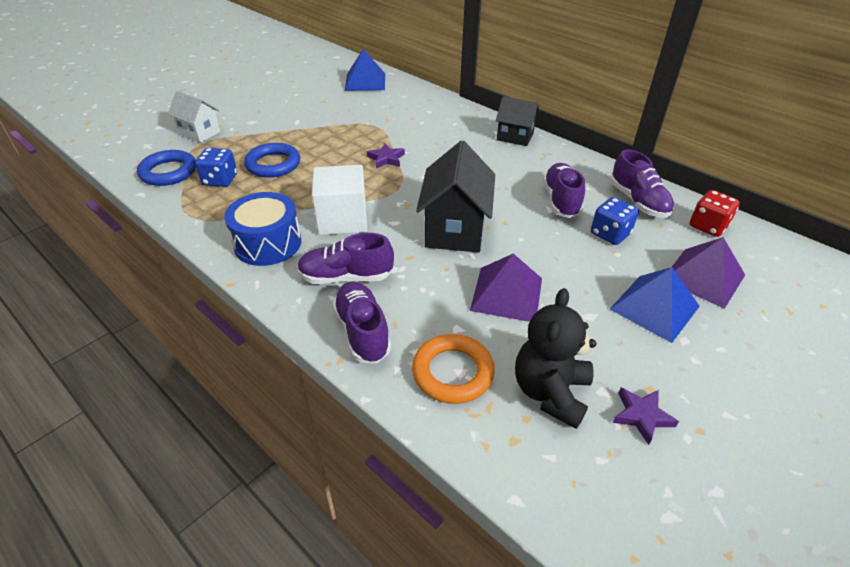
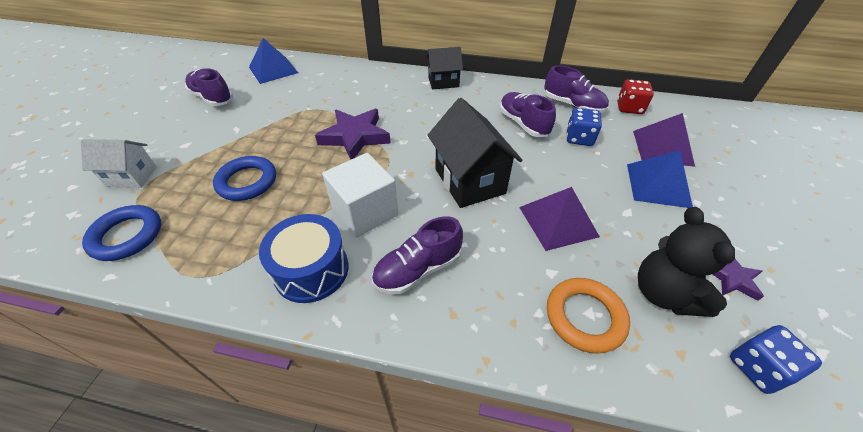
camera: 30 degrees left, 5 degrees up
(220, 180) = (200, 221): blue dice -> blue dice (757, 367)
(362, 331) = (480, 318): purple shoe -> purple shoe (212, 98)
(386, 159) = (355, 137): purple star -> purple star, size x1.92

